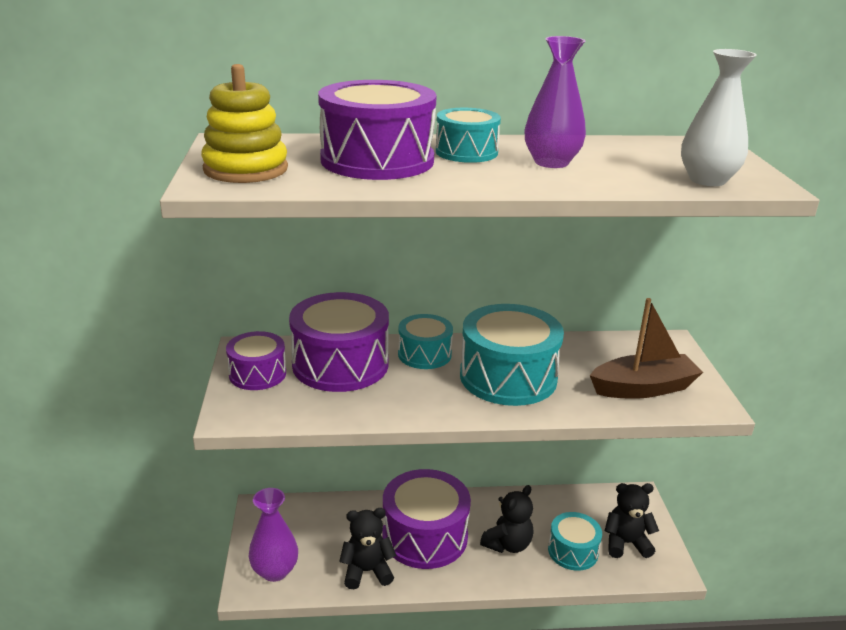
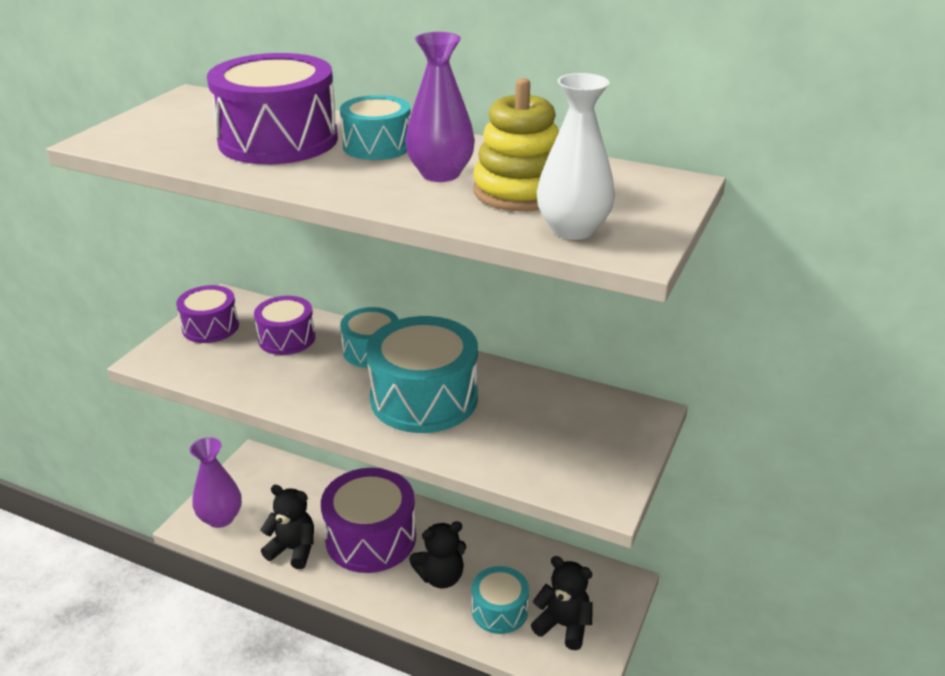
camera: 30 degrees right, 5 degrees up
(246, 169) = (154, 130): yellow stacking toy -> yellow stacking toy (519, 191)
(340, 364) = (286, 338): purple drum -> purple drum, size x0.57
(643, 388) = (550, 455): brown boat -> none

